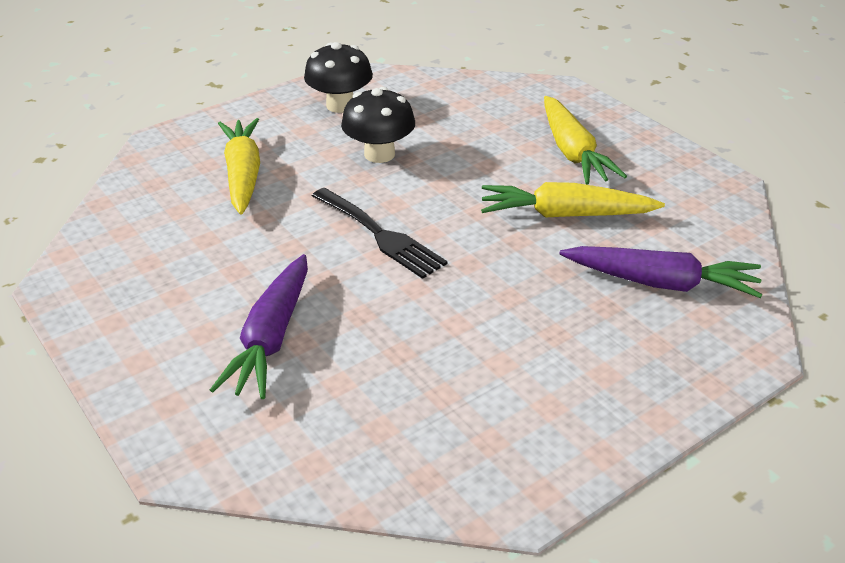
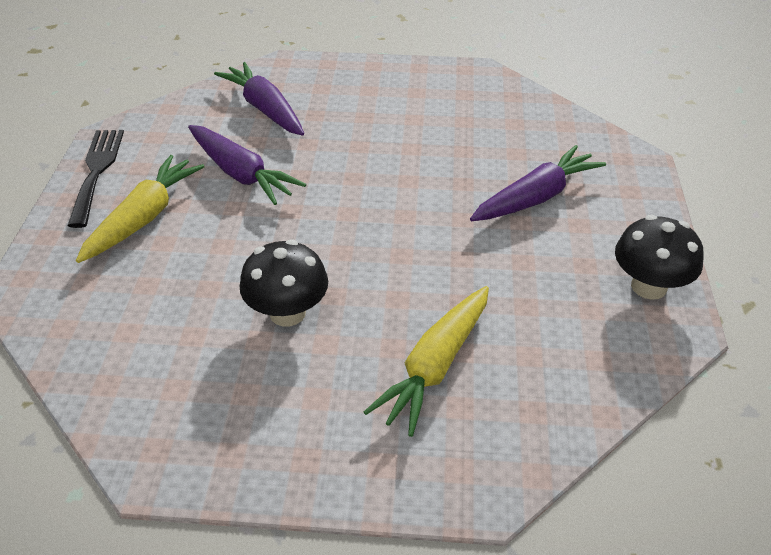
camera: 140 degrees left, 5 degrees up
(340, 105) = (236, 415): black mushroom -> black mushroom (648, 286)
(380, 235) = (385, 230): black fork -> black fork (97, 171)
(565, 215) = (241, 174): yellow carrot -> purple carrot

